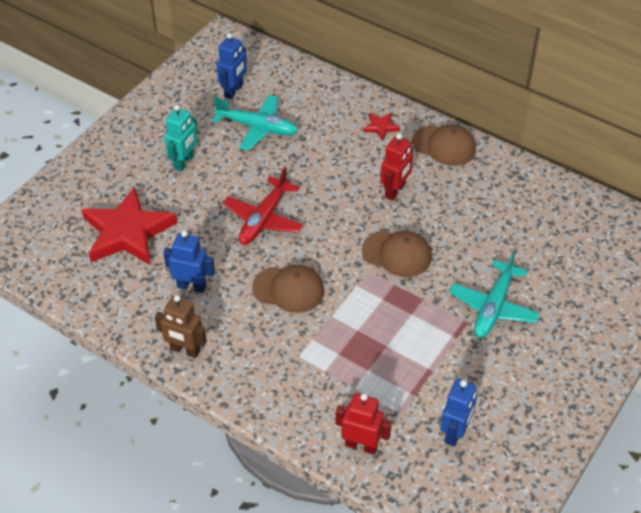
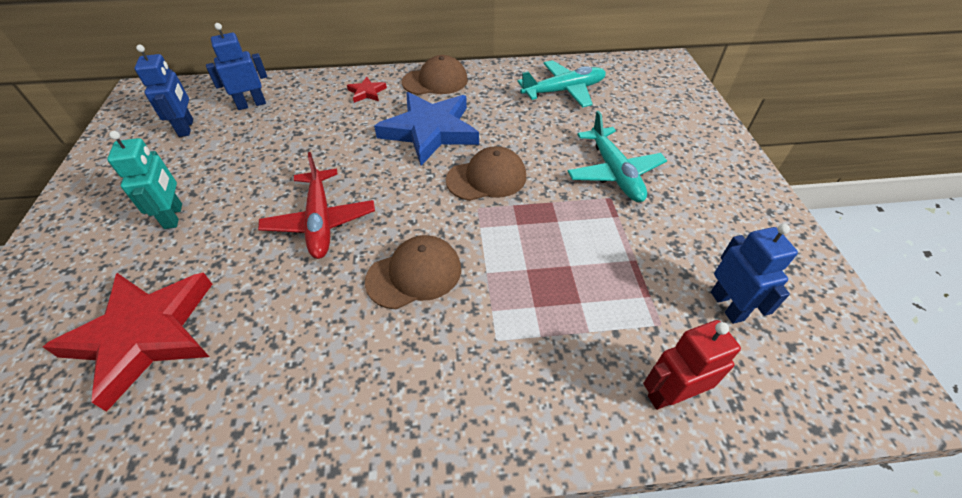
camera: 40 degrees left, 0 degrees up
(185, 350) = (349, 439): brown robot -> none
(192, 286) = (291, 346): blue robot -> blue robot (251, 104)
(257, 127) = (240, 145): turquoise plane -> turquoise plane (563, 91)
(395, 191) = (430, 131): red robot -> blue star

